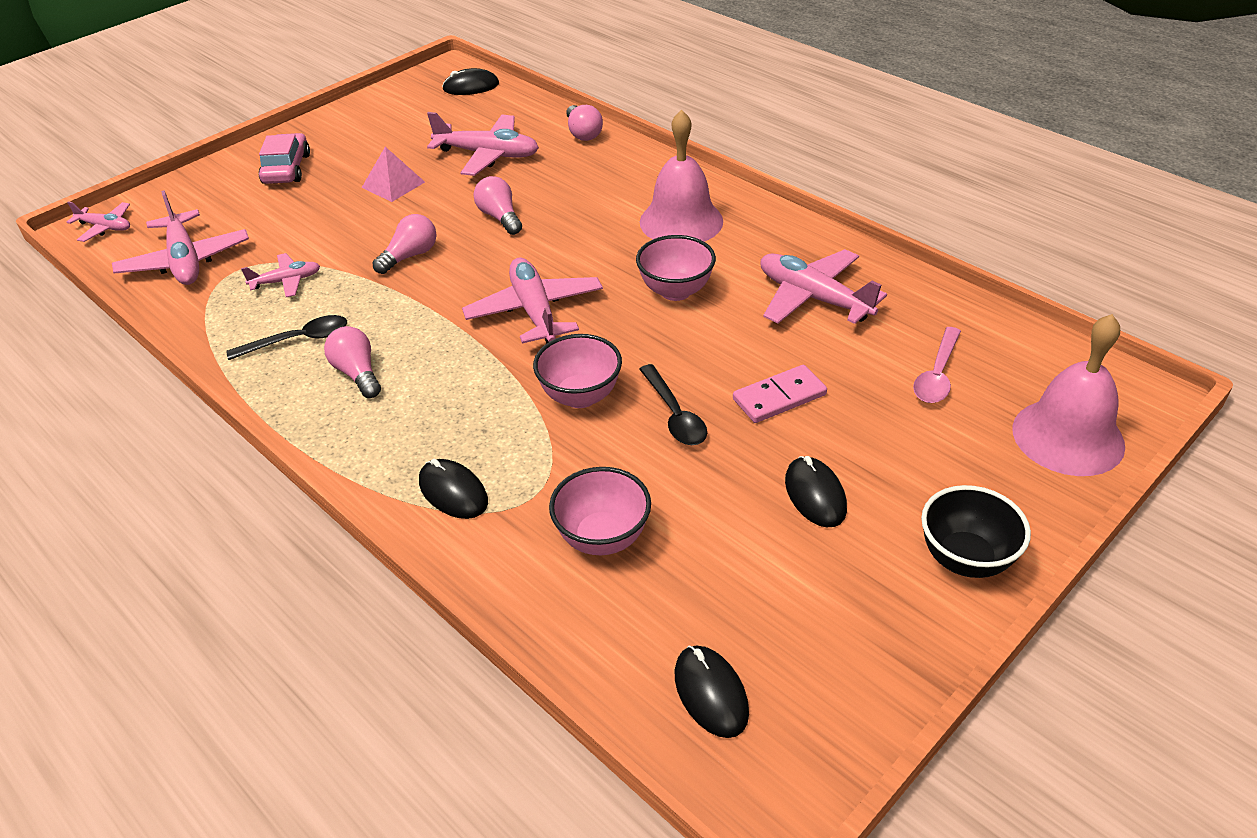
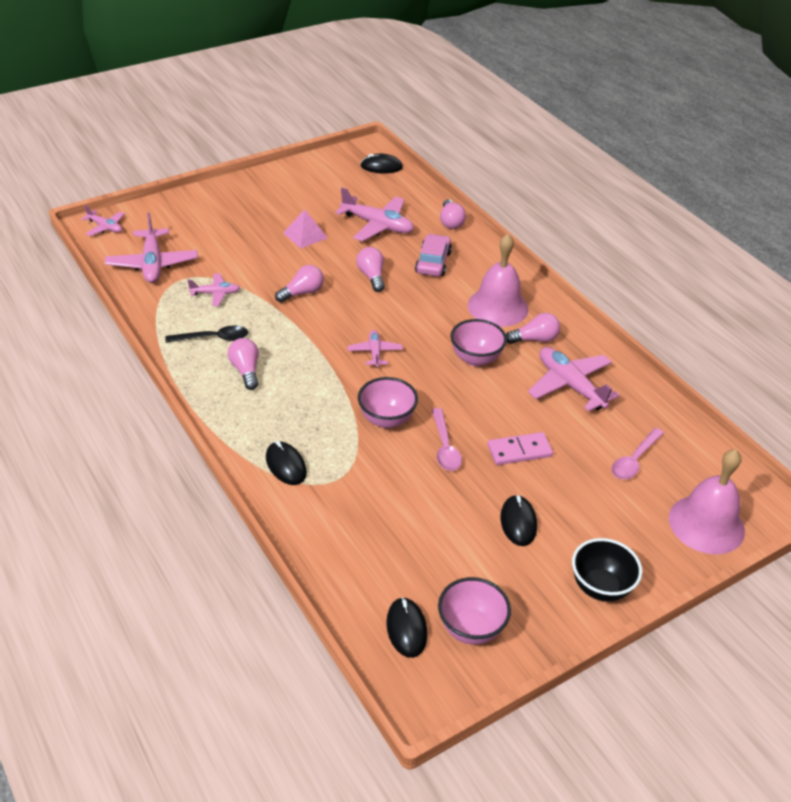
camera: 10 degrees right, 0 degrees up
(286, 169) = (235, 207): pink car -> pink car (433, 262)
(535, 312) = (375, 352): pink plane -> pink plane, size x0.56
(602, 538) = (371, 517): pink bowl -> pink bowl (471, 628)
(674, 415) = (445, 447): black spoon -> pink spoon
(744, 251) = (534, 339): none -> pink light bulb

